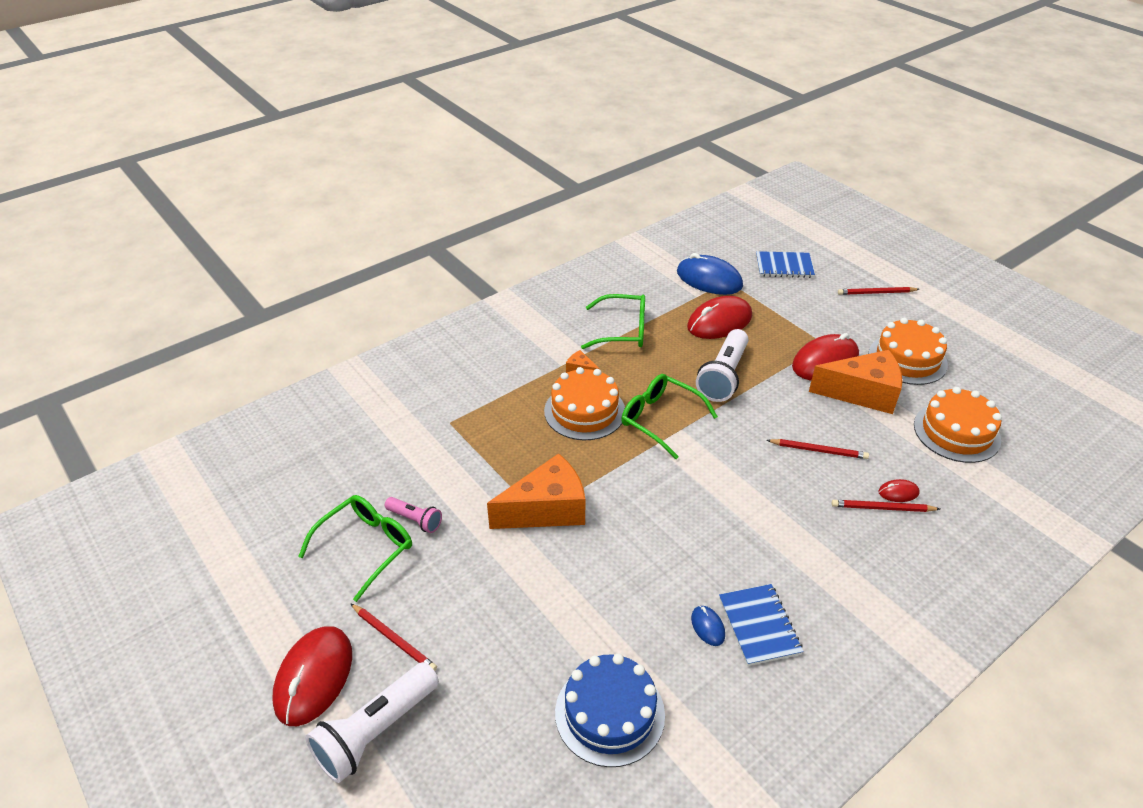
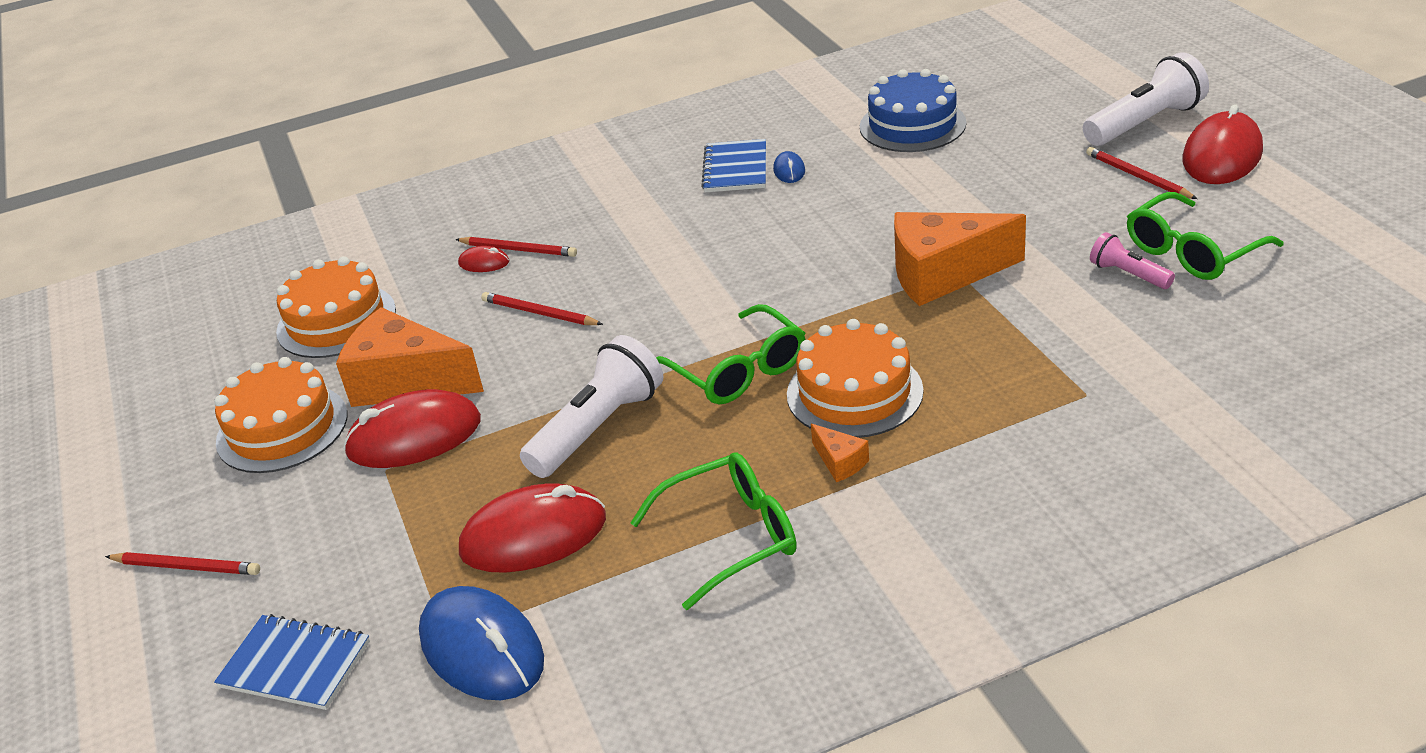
camera: 160 degrees left, 5 degrees down
(623, 330) = (730, 537): green glasses -> green glasses turned 135 degrees clockwise

